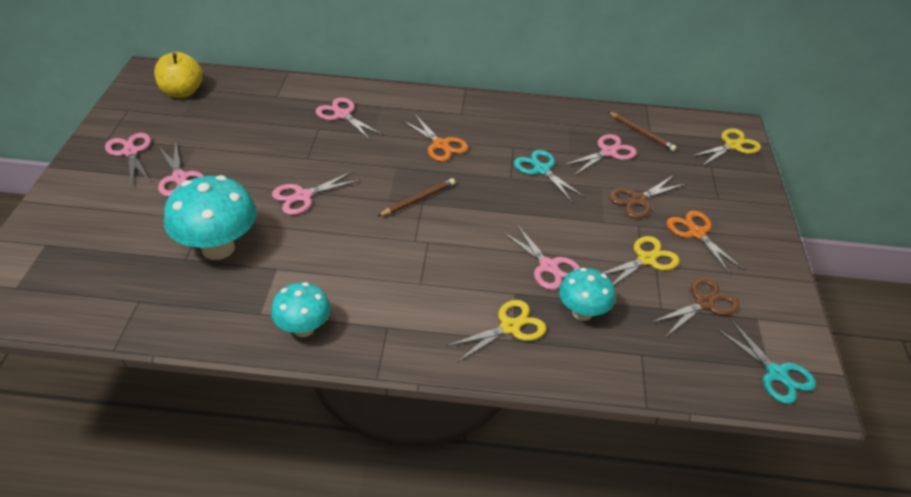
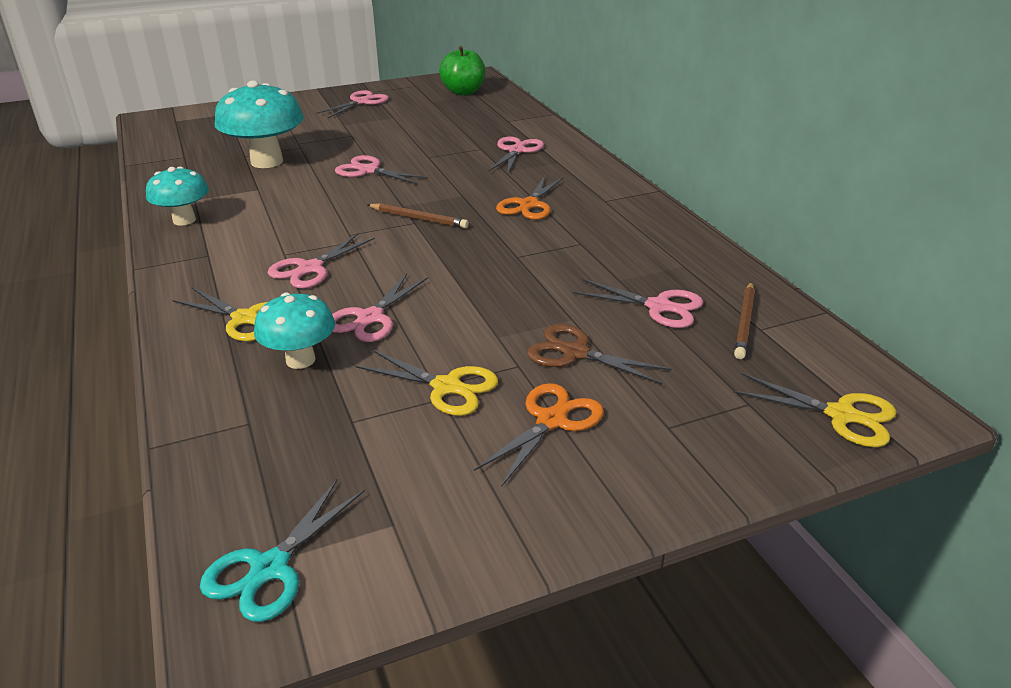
camera: 65 degrees right, 10 degrees down
(179, 178) = (346, 124): pink scissors -> pink scissors (310, 268)
(182, 92) = (463, 92): yellow apple -> green apple
(541, 170) = (557, 270): turquoise scissors -> none
(704, 303) = (390, 459): brown scissors -> none

